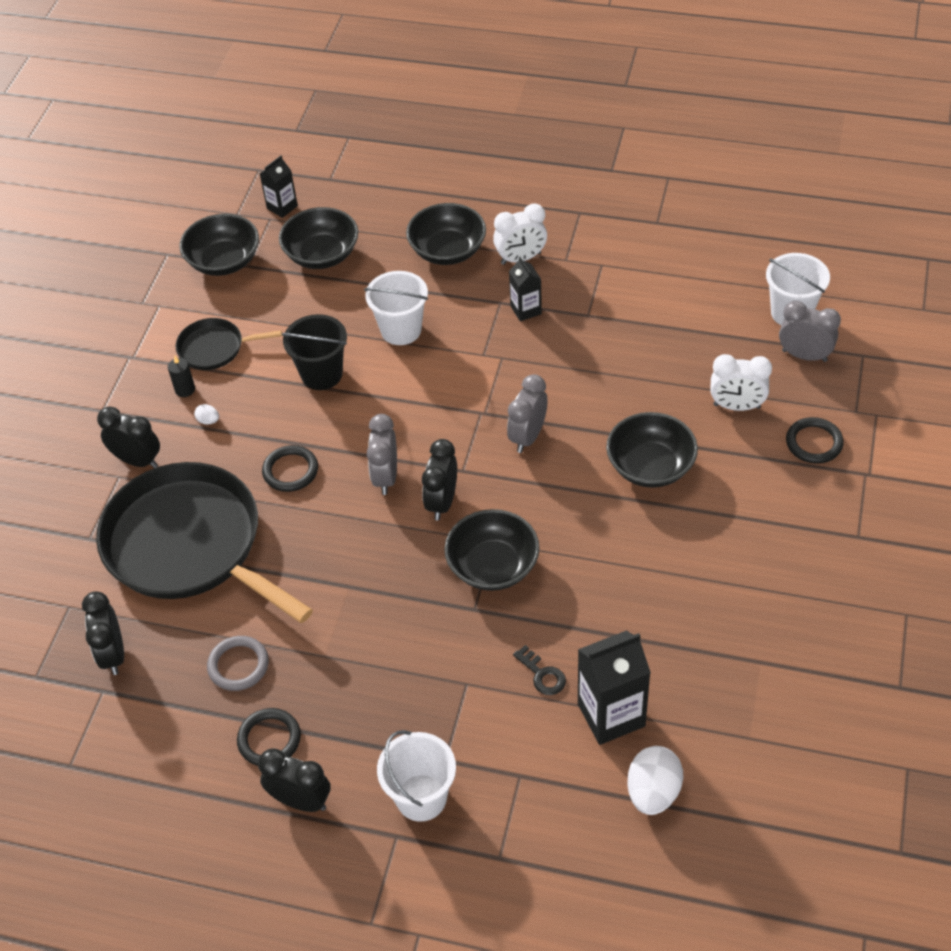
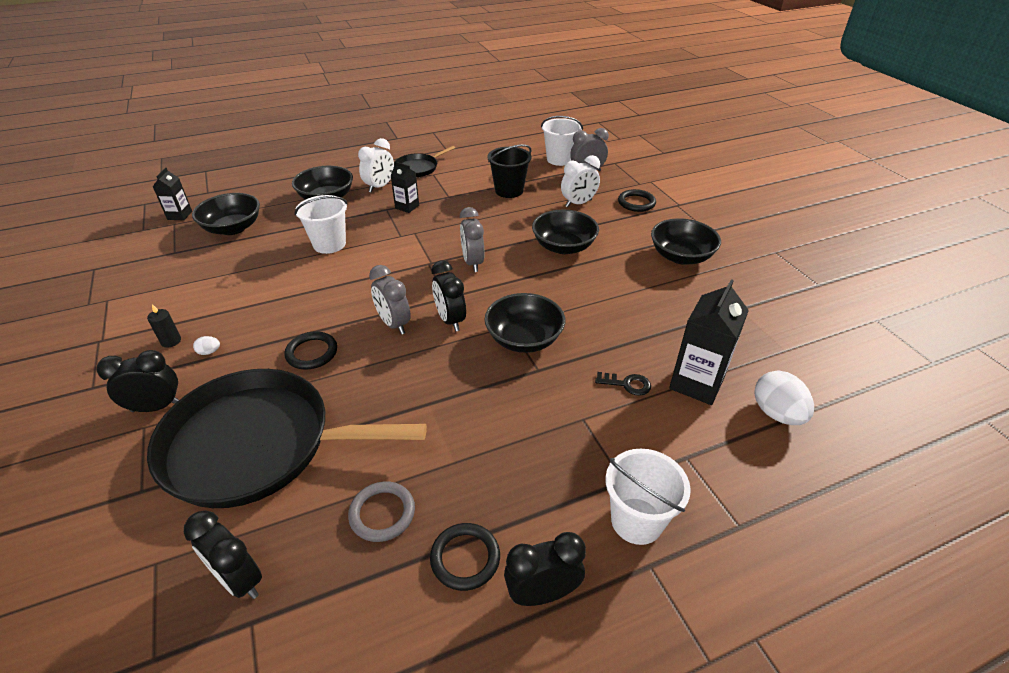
camera: 40 degrees left, 10 degrees down
(215, 348) = (180, 306): black pan -> black pan (418, 168)
(224, 261) = (151, 256): black bowl -> black bowl (681, 256)
(321, 374) = (288, 288): black bucket -> black bucket (509, 190)

